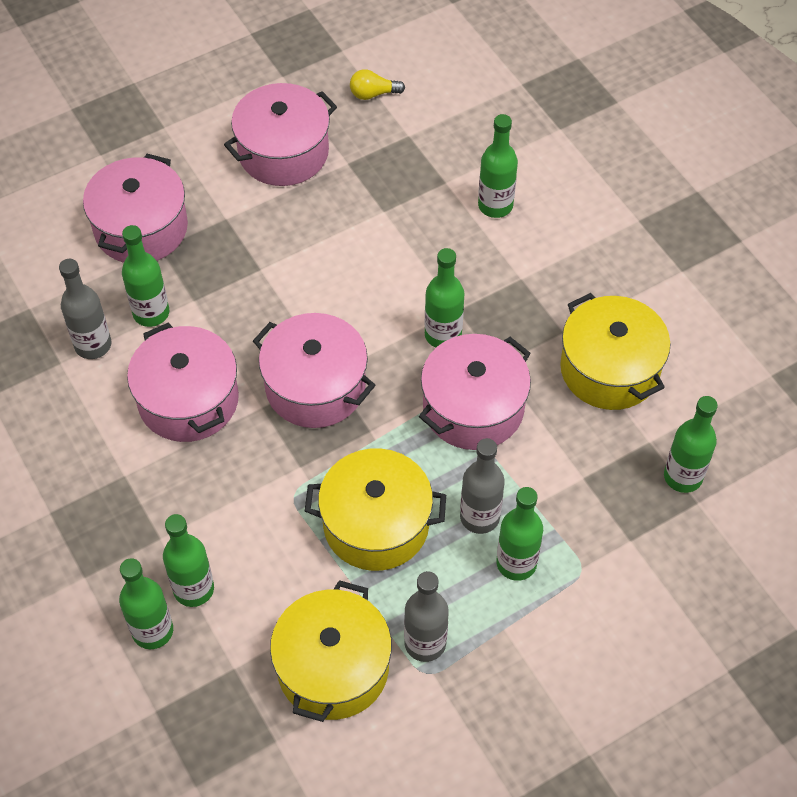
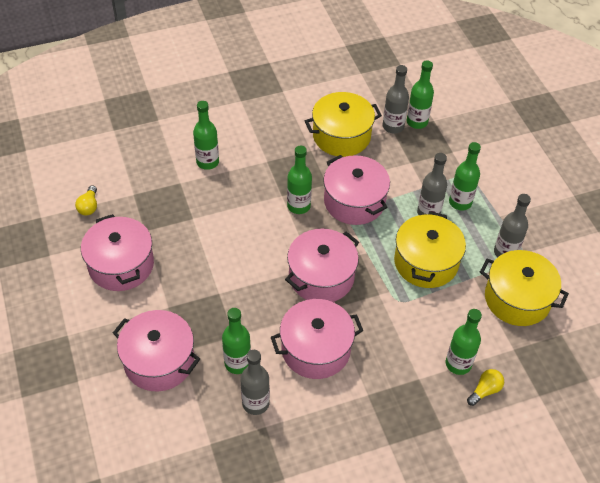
camera: 80 degrees left, 5 degrees down
(152, 631) = (485, 390): green bottle -> yellow light bulb
(658, 441) = (393, 126): none -> grey bottle

